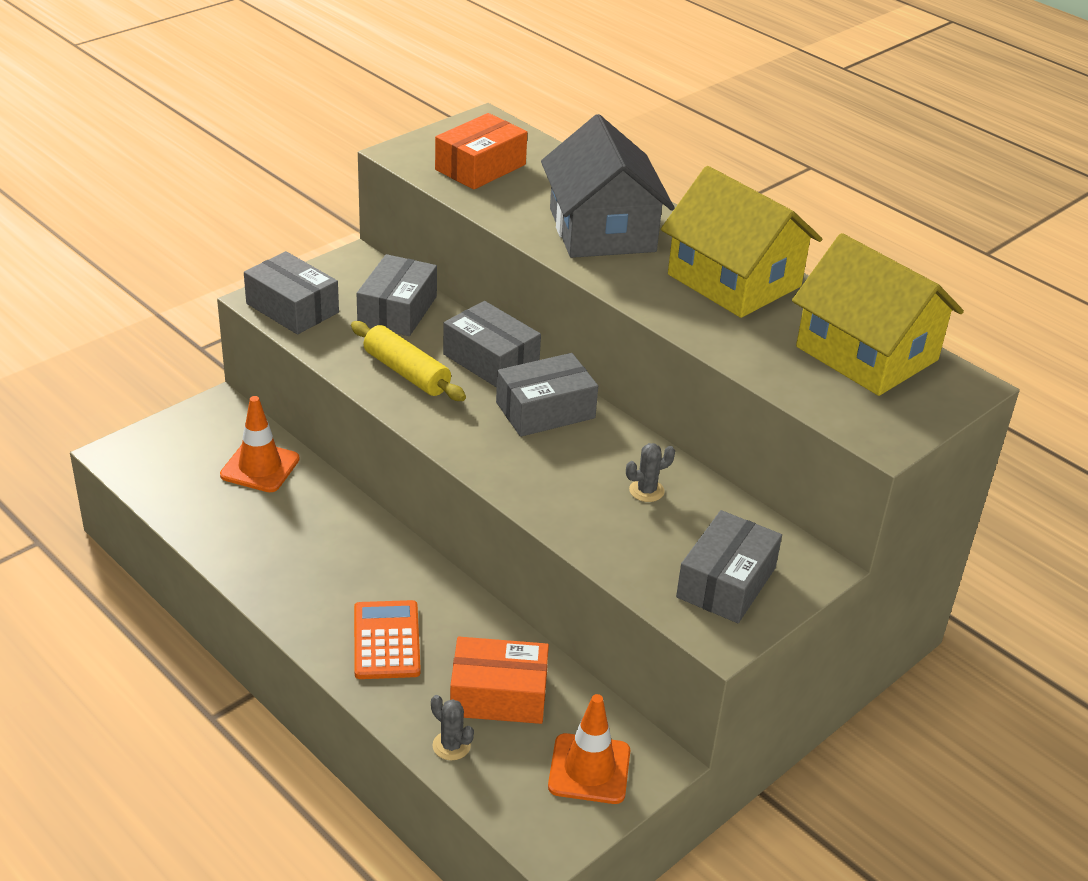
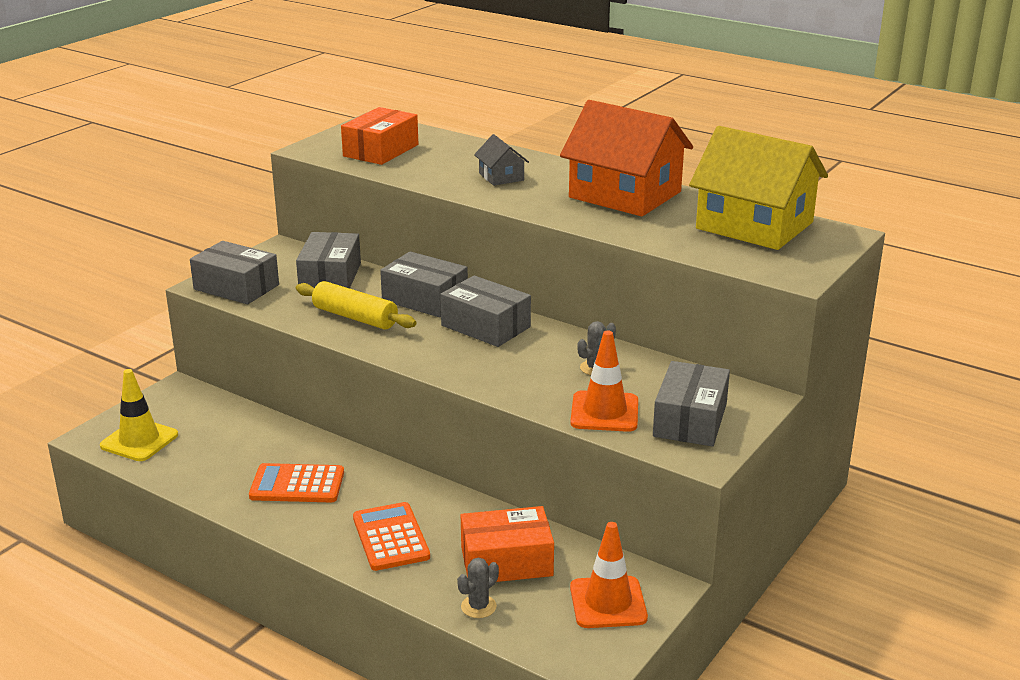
camera: 10 degrees left, 10 degrees down
(162, 467) = (139, 440): none -> yellow traffic cone
(260, 467) = (230, 427): orange traffic cone -> orange traffic cone (604, 412)
(309, 554) = (297, 484): none -> orange calculator
(451, 746) = (478, 606): grey cactus -> grey cactus turned 75 degrees counterclockwise
(545, 410) = (486, 326): grey box -> grey box turned 75 degrees clockwise
(602, 230) = (501, 177): grey house -> grey house, size x0.44
(734, 280) = (625, 195): yellow house -> orange house

